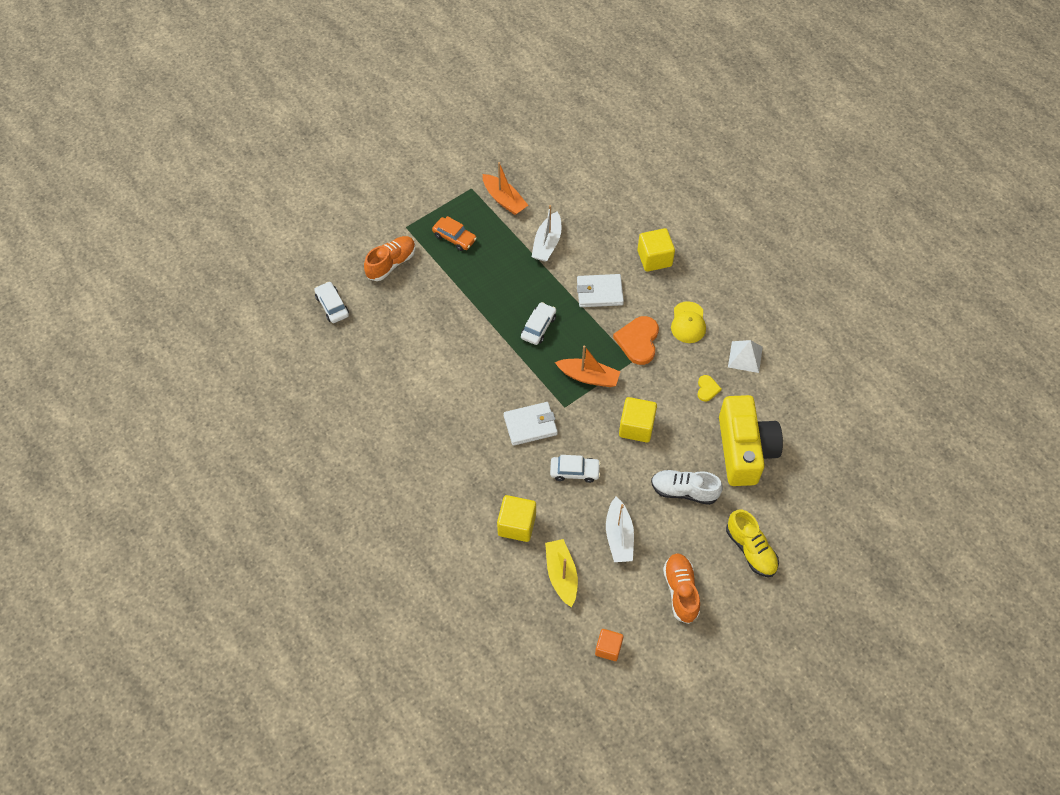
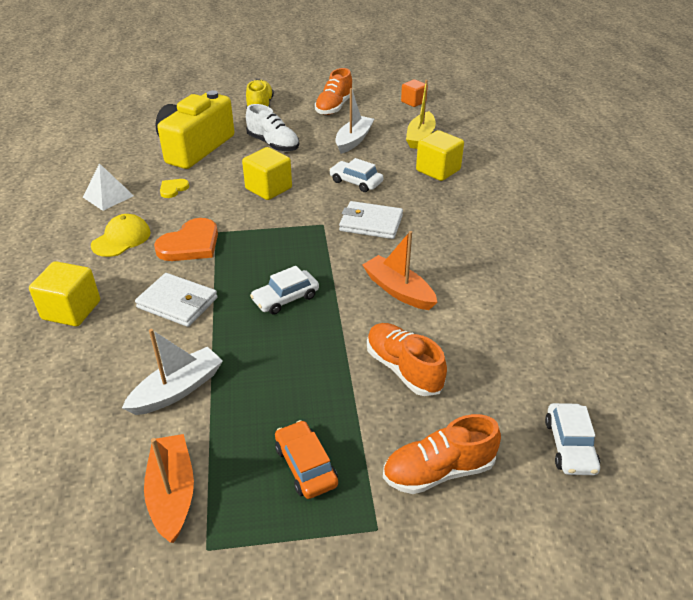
camera: 150 degrees left, 20 degrees down
(437, 311) = (403, 369): none -> orange shoe
(588, 377) = (274, 236): orange boat -> orange boat (398, 290)

